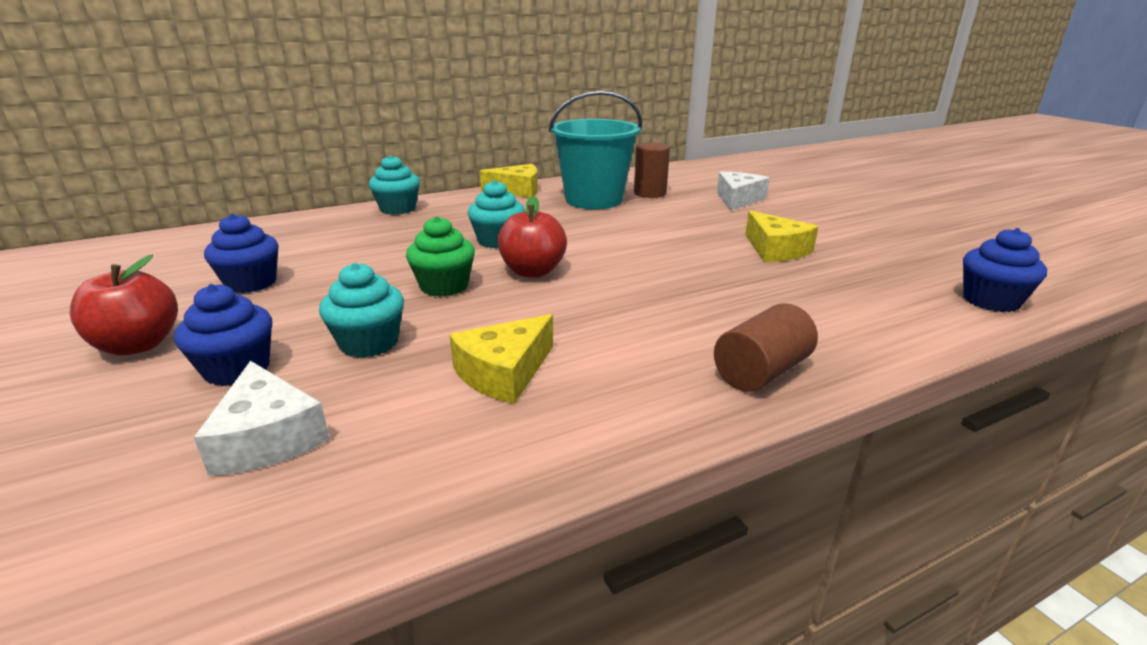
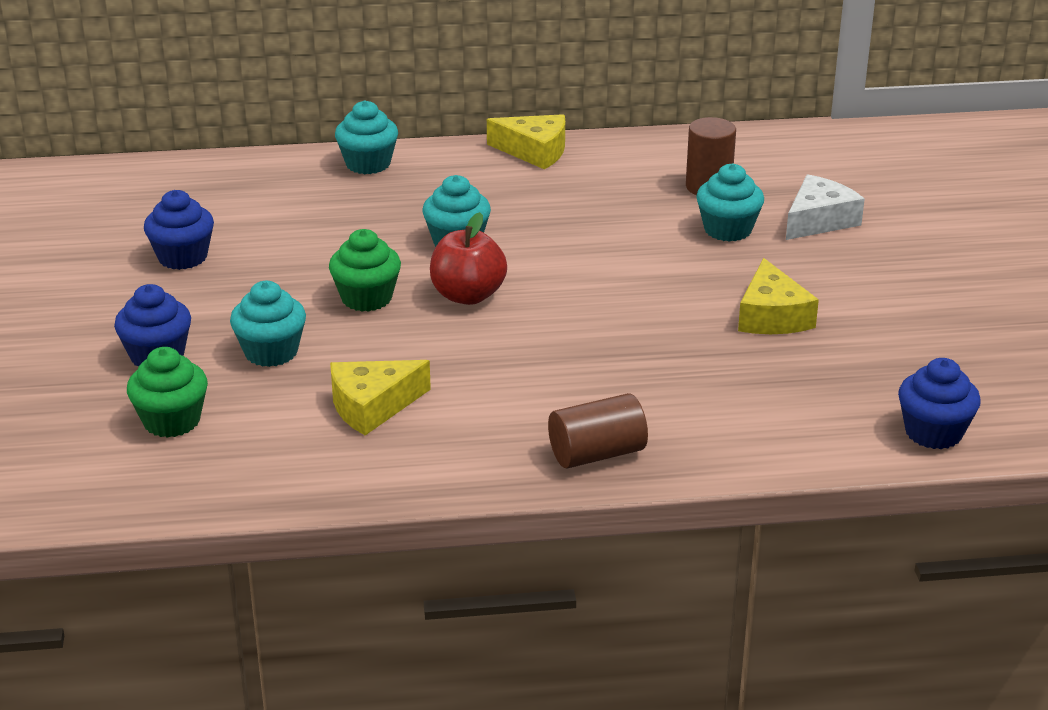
camera: 20 degrees right, 5 degrees up
(138, 345) = (81, 314): red apple -> none
(268, 437) = (172, 421): white cheese -> green cupcake
(594, 200) = (622, 188): turquoise bucket -> none
(687, 210) = (727, 230): none -> turquoise cupcake

